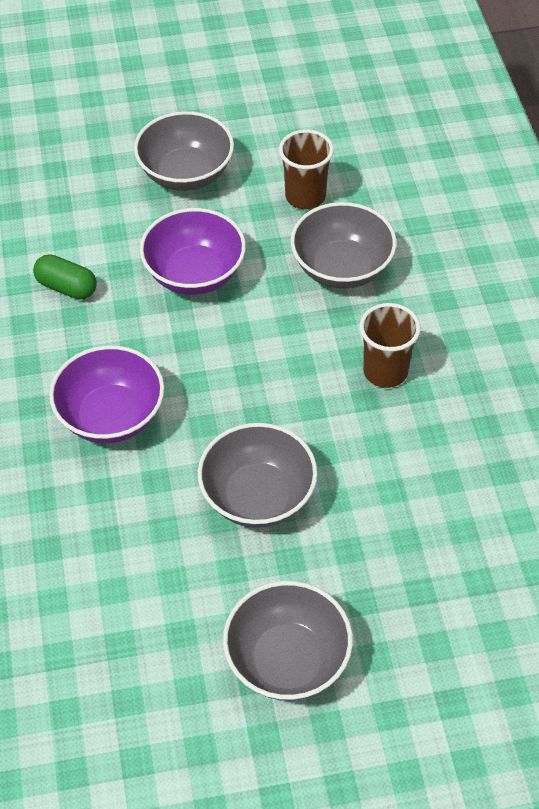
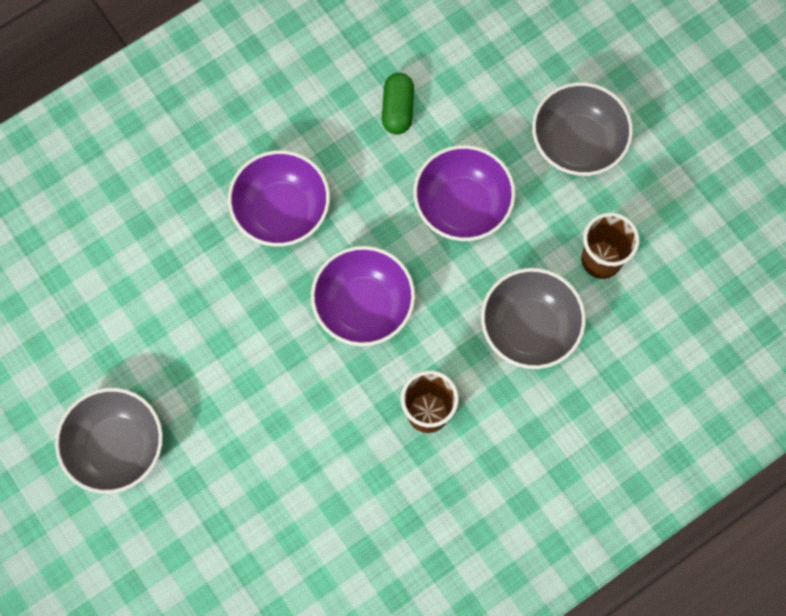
camera: 65 degrees right, 20 degrees up
(251, 384) = (363, 306): none -> purple bowl
(258, 496) = (254, 361): grey bowl -> none

